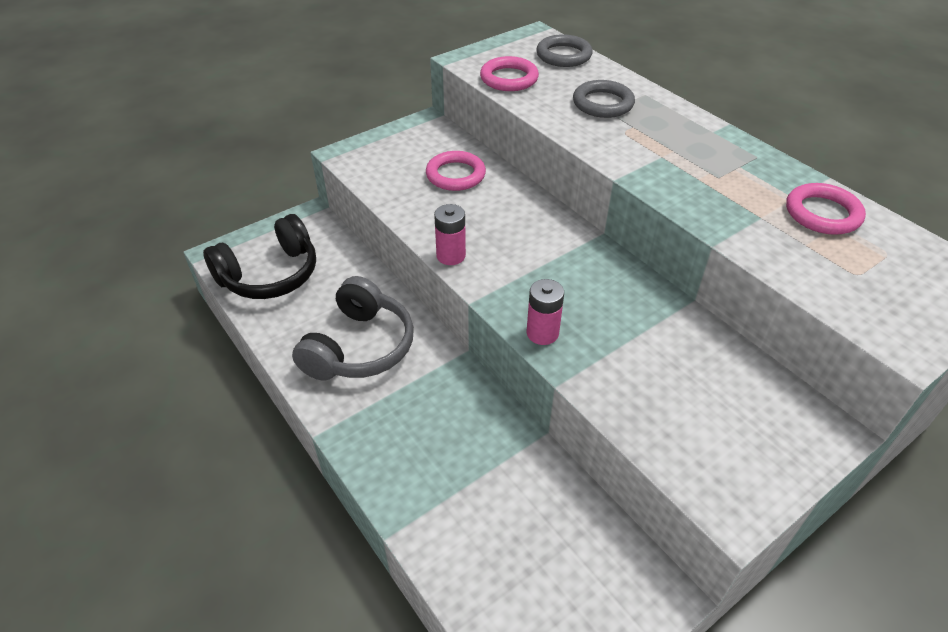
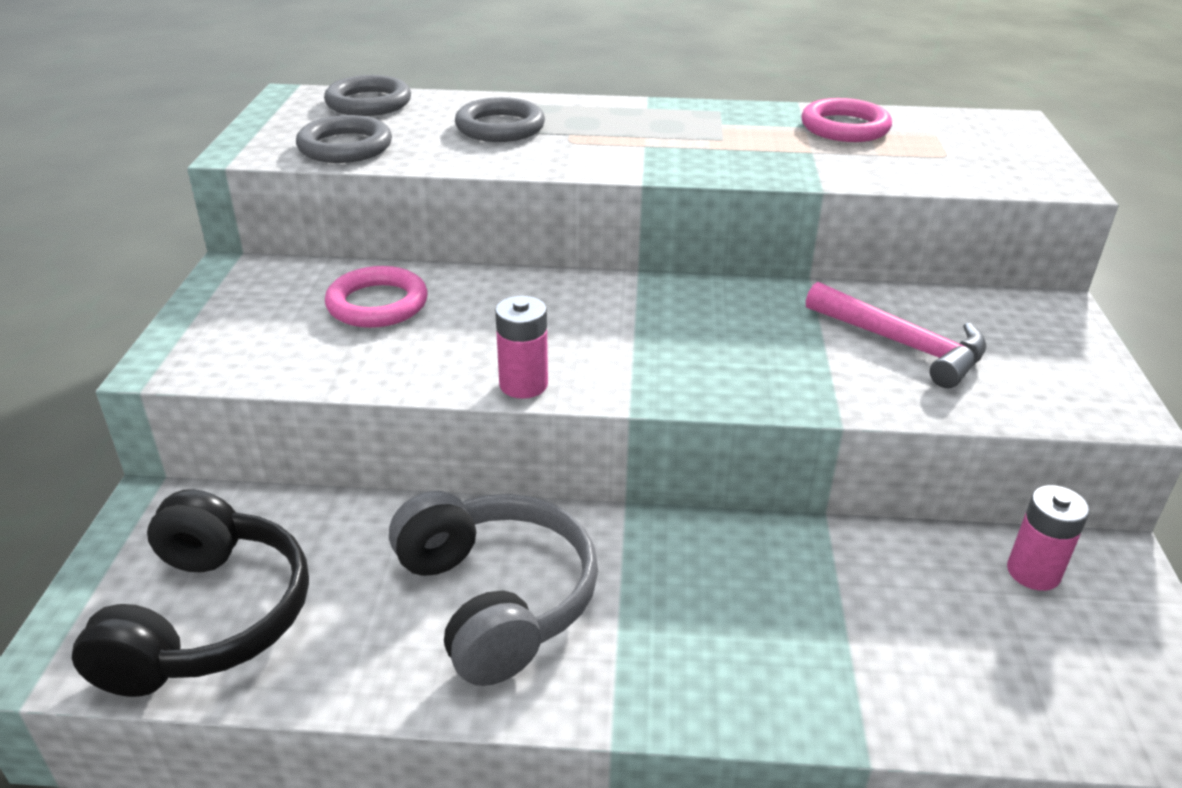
camera: 50 degrees left, 10 degrees down
(509, 78) = (345, 147): pink ring -> grey ring
(542, 333) = (747, 390): pink battery -> pink battery (1033, 572)
(672, 375) = (903, 345): none -> pink hammer

